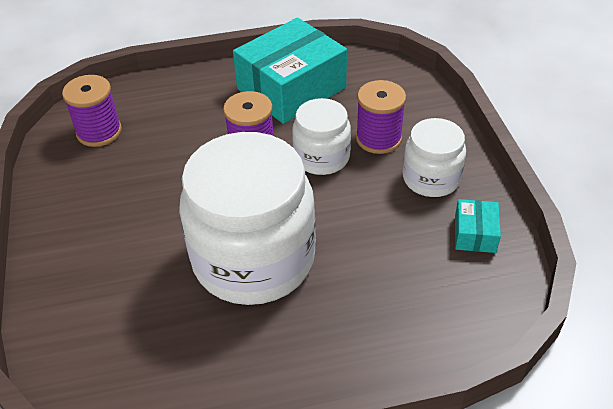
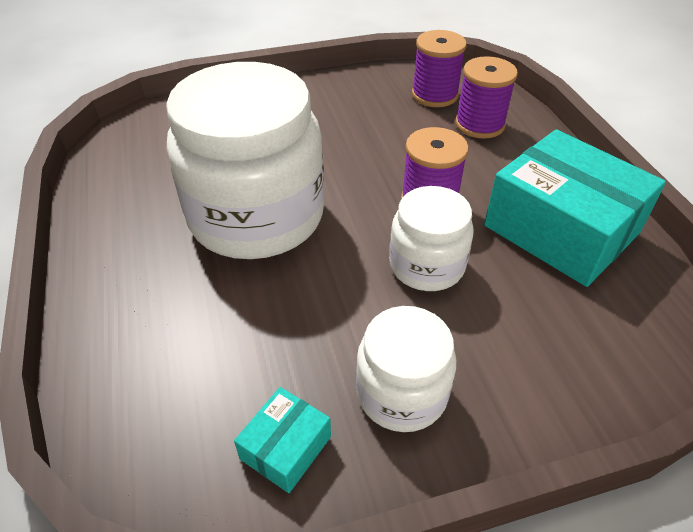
camera: 85 degrees right, 0 degrees up
(378, 138) = (479, 327): purple spool -> purple spool (479, 124)
(475, 234) = (286, 448): turquoise box -> turquoise box turned 60 degrees counterclockwise

